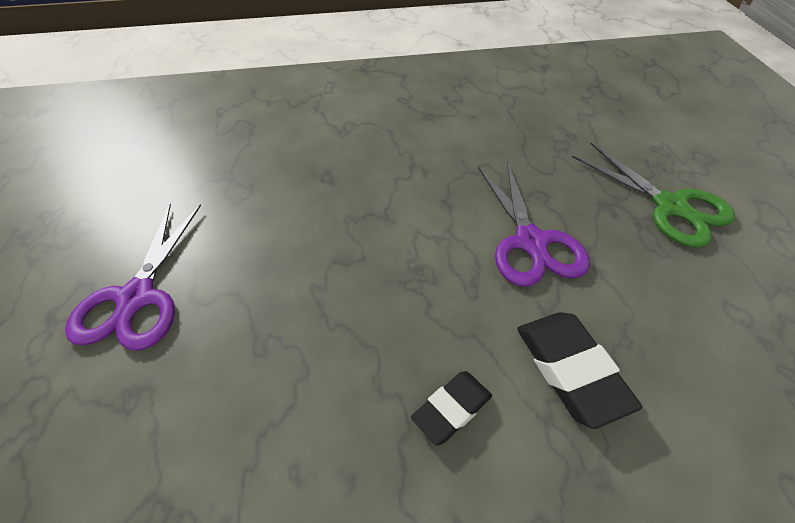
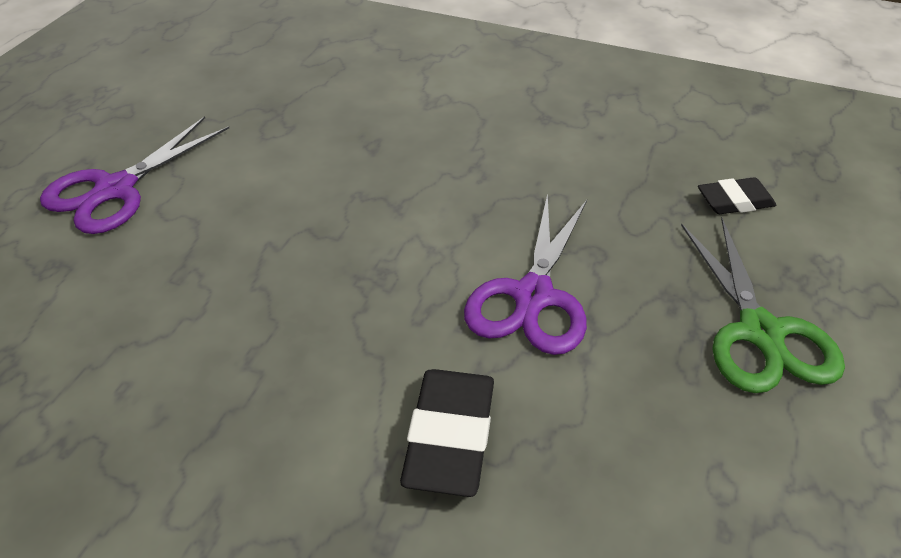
camera: 30 degrees right, 5 degrees down
(451, 409) = (297, 409): black eraser -> black eraser (735, 201)

